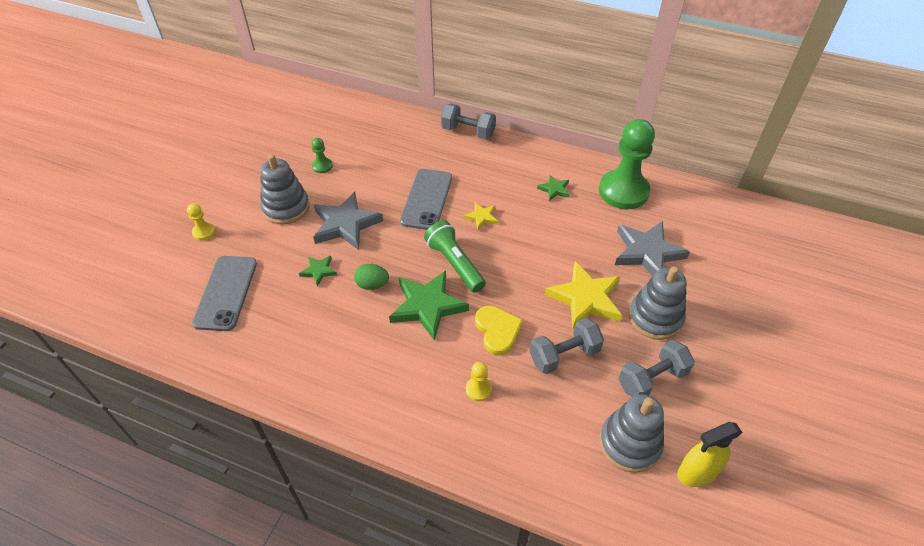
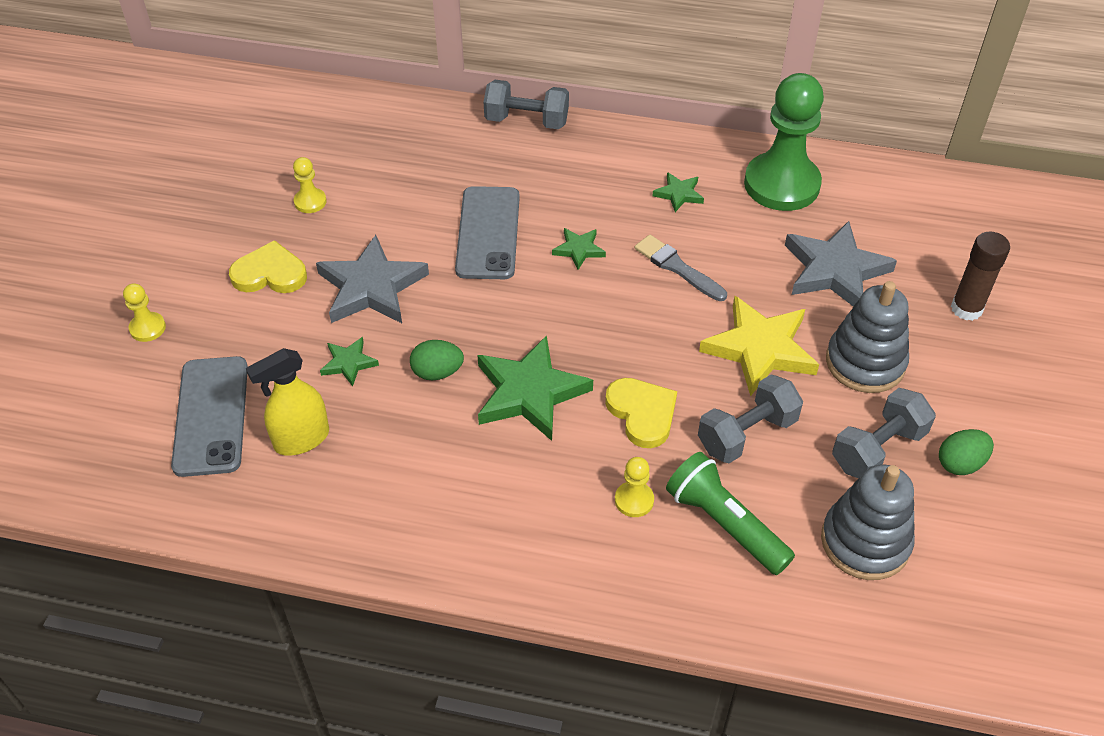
camera: 10 degrees left, 0 degrees up
(286, 208) = (270, 273): grey stacking toy -> yellow heart
(322, 166) = (310, 202): green pawn -> yellow pawn
(455, 264) = (555, 324): green flashlight -> green flashlight (725, 524)
(481, 217) = (579, 250): yellow star -> green star
(542, 237) = (677, 267): none -> grey brush
(696, 472) = (964, 566): yellow spray bottle -> yellow spray bottle (301, 439)
(708, 398) = (960, 463): none -> green egg
(733, 290) = (966, 309): none -> brown glue stick

